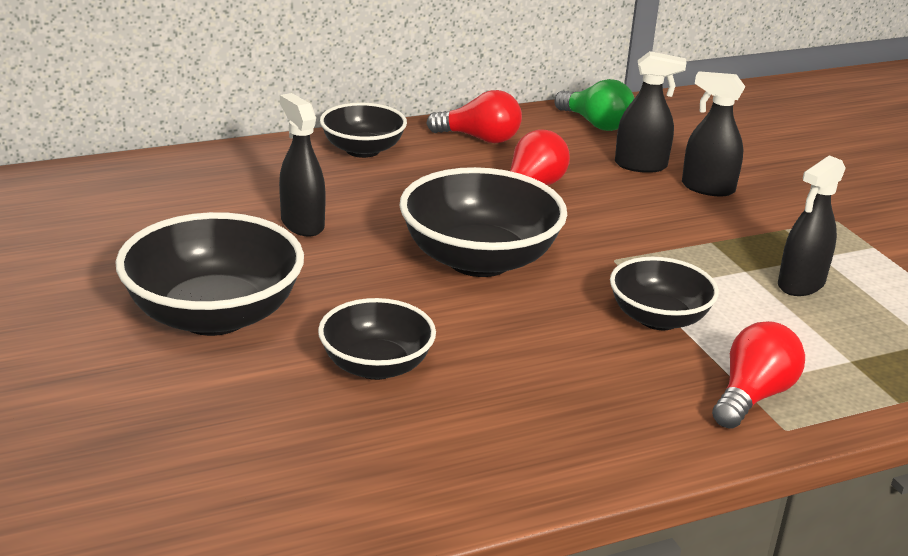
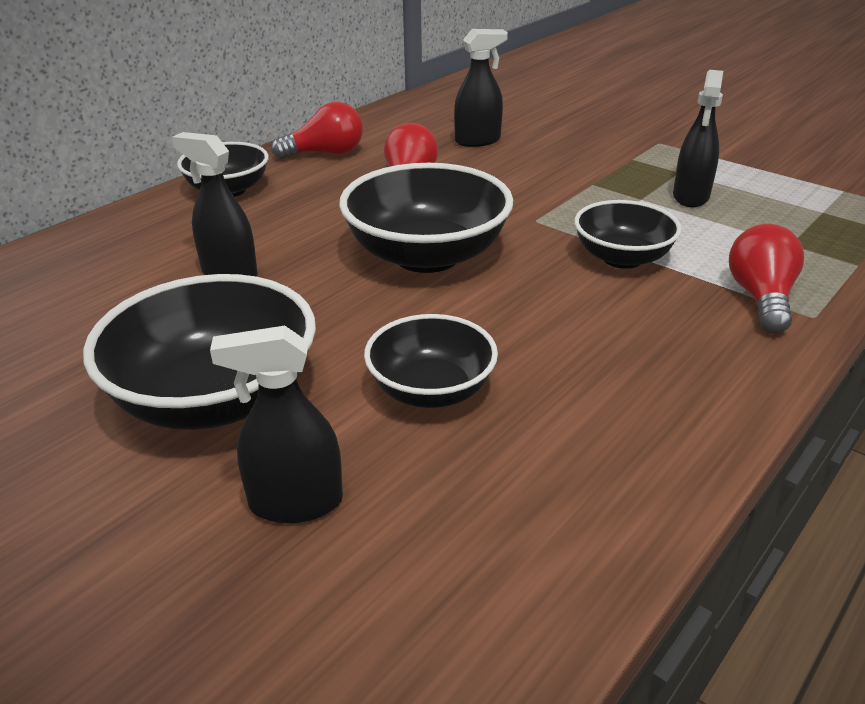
camera: 25 degrees left, 5 degrees up
(595, 124) = (410, 119): green light bulb -> none
(707, 188) = (545, 144): black spray bottle -> black spray bottle (295, 503)

